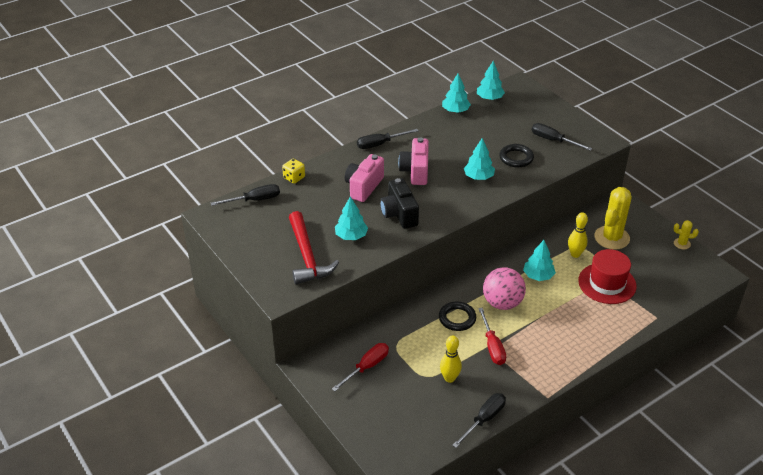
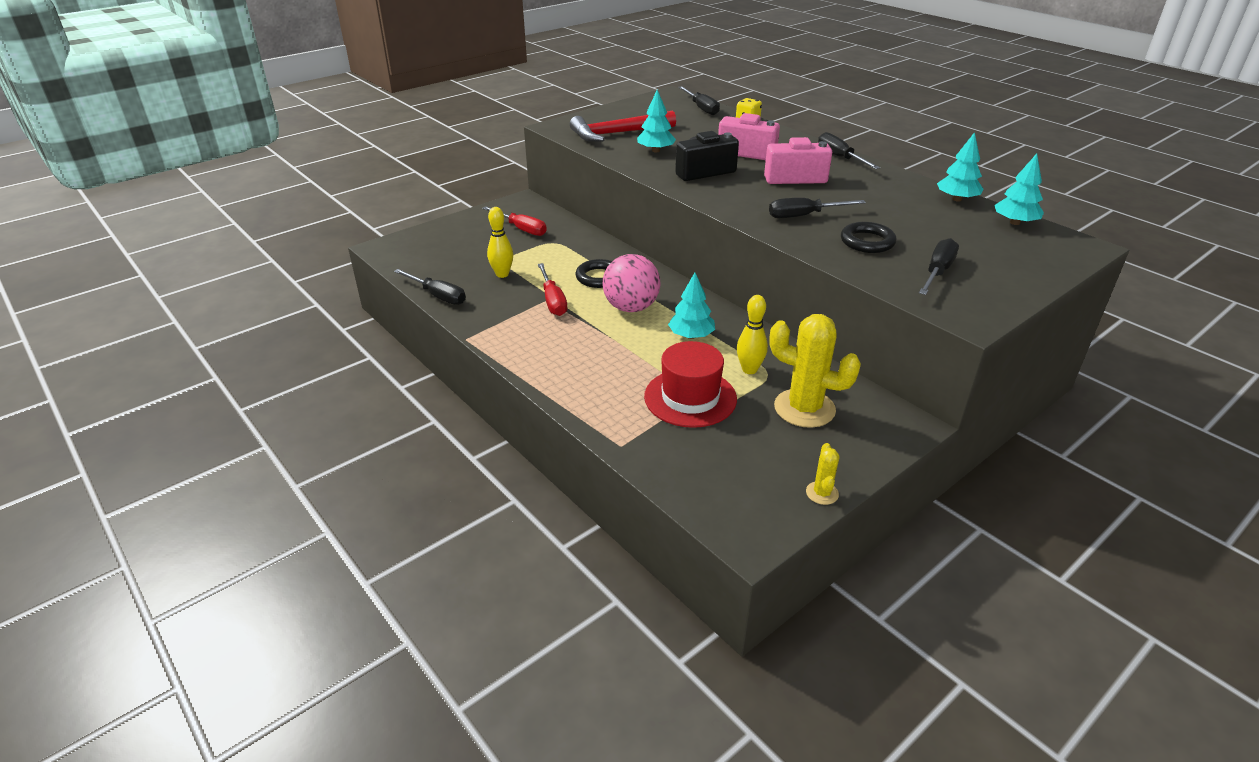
camera: 85 degrees right, 5 degrees down
(478, 177) = (804, 216): turquoise tree -> black screwdriver
(492, 346) = (553, 301): red screwdriver -> red screwdriver turned 90 degrees counterclockwise

